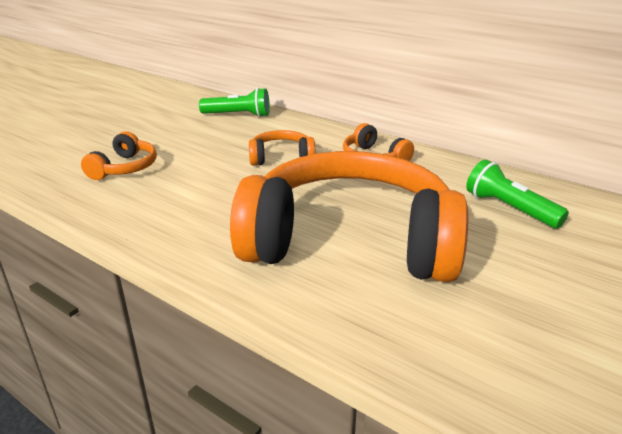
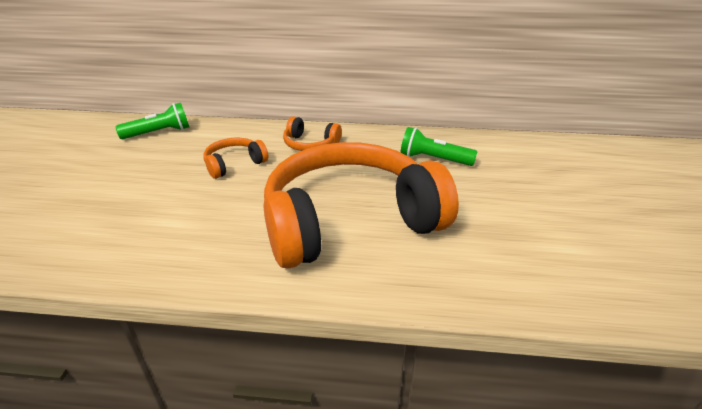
camera: 30 degrees left, 5 degrees up
(124, 168) = (86, 217): orange headphones -> none

